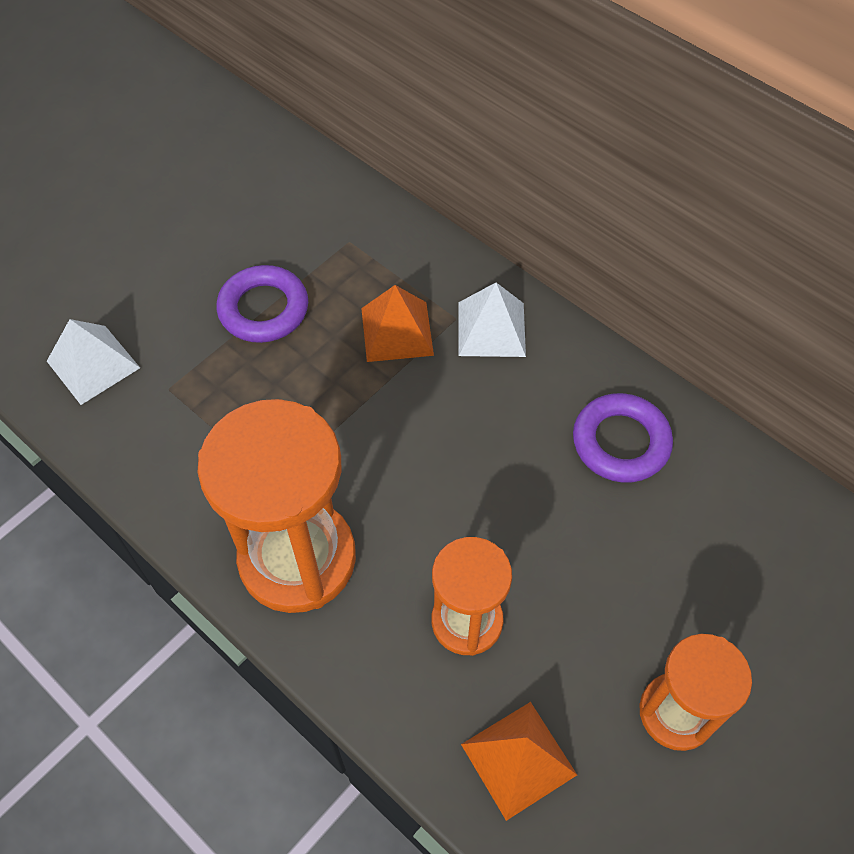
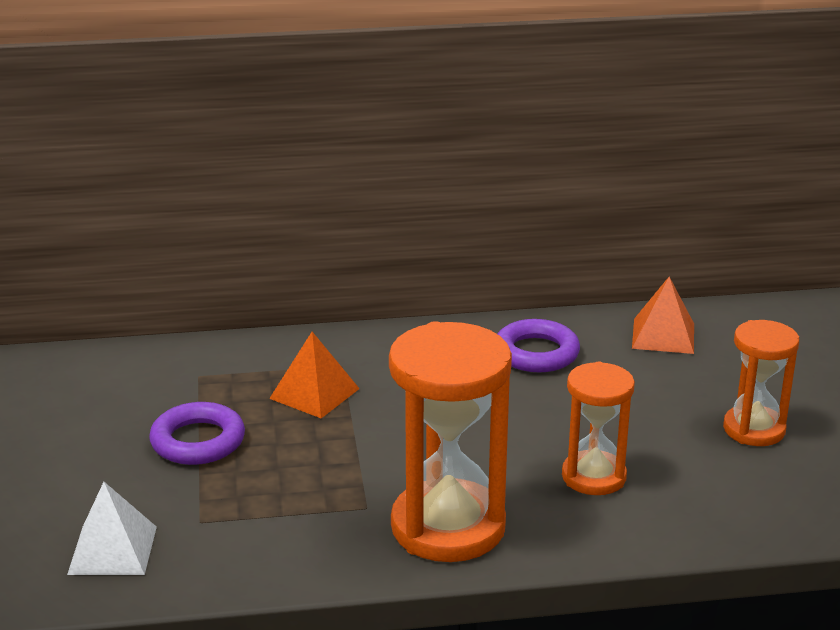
camera: 50 degrees left, 30 degrees down
(491, 329) = (373, 356): white pyramid -> none
(518, 759) = (720, 505): orange pyramid -> orange pyramid (663, 336)

